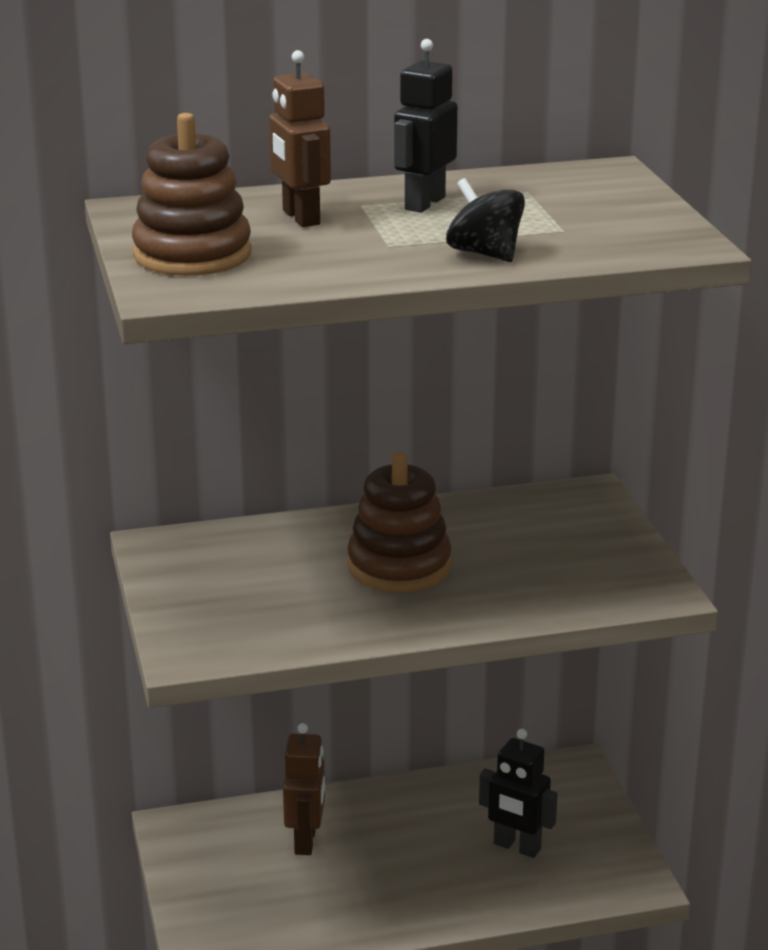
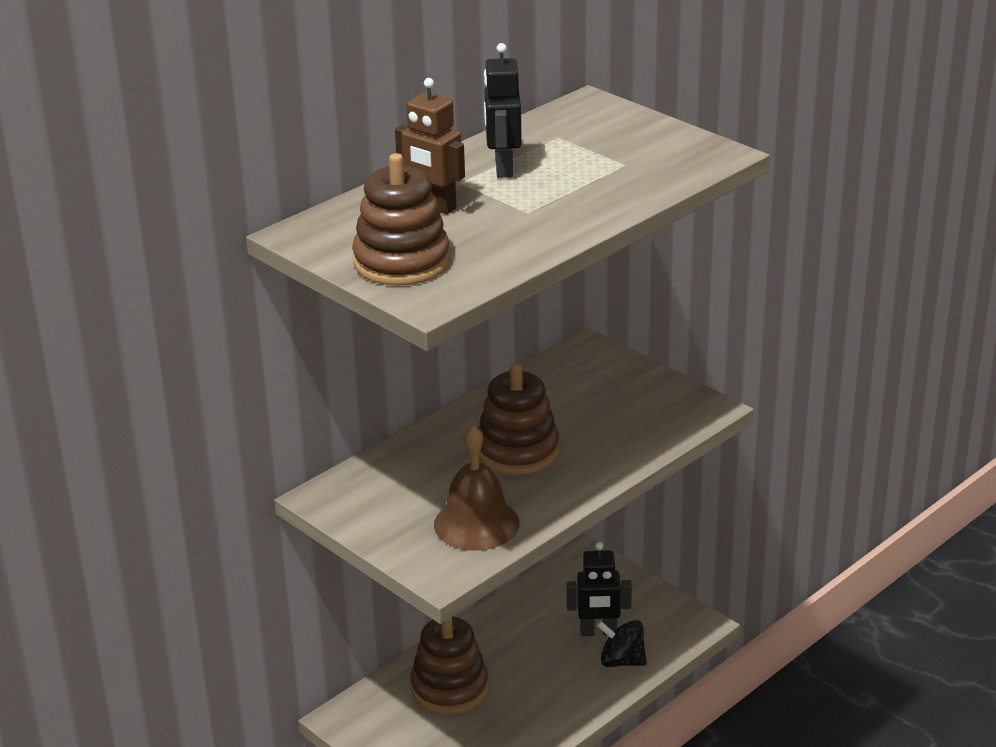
camera: 30 degrees left, 5 degrees up
(276, 620) = (476, 523): none -> brown bell
(306, 841) = (449, 688): brown robot -> brown stacking toy
(484, 254) = (601, 200): black spinning top -> black spinning top (622, 661)

